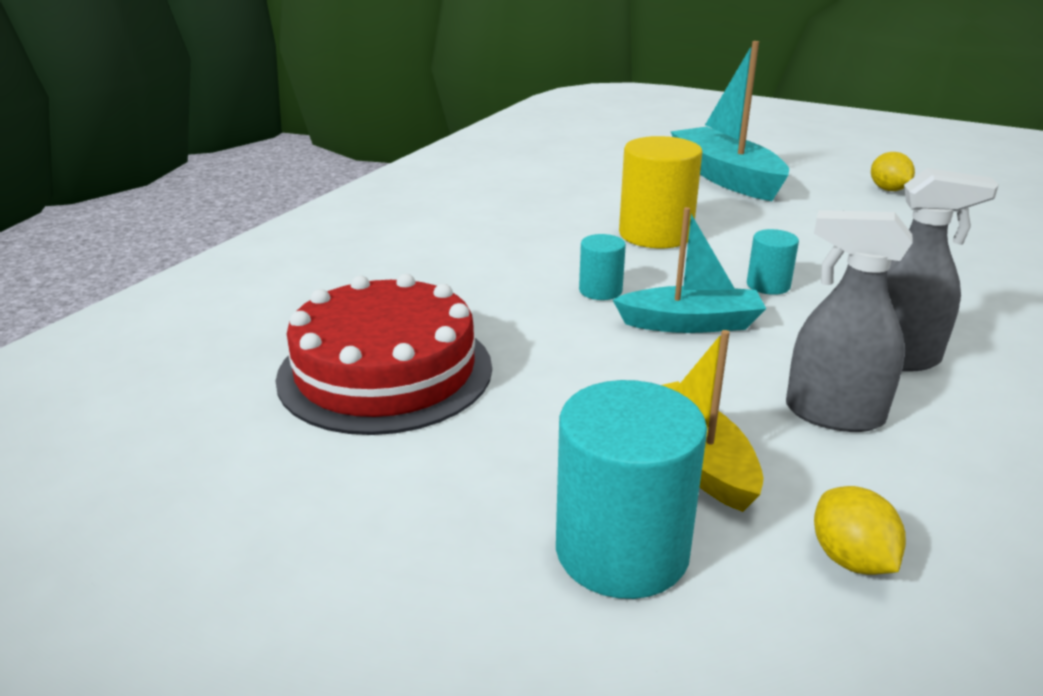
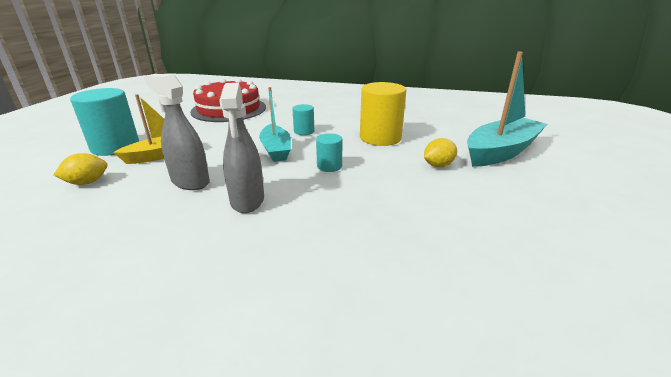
camera: 75 degrees right, 0 degrees up
(833, 414) = (190, 181): grey spray bottle -> grey spray bottle turned 60 degrees counterclockwise
(888, 189) = (566, 214): yellow lemon -> yellow lemon (438, 165)

